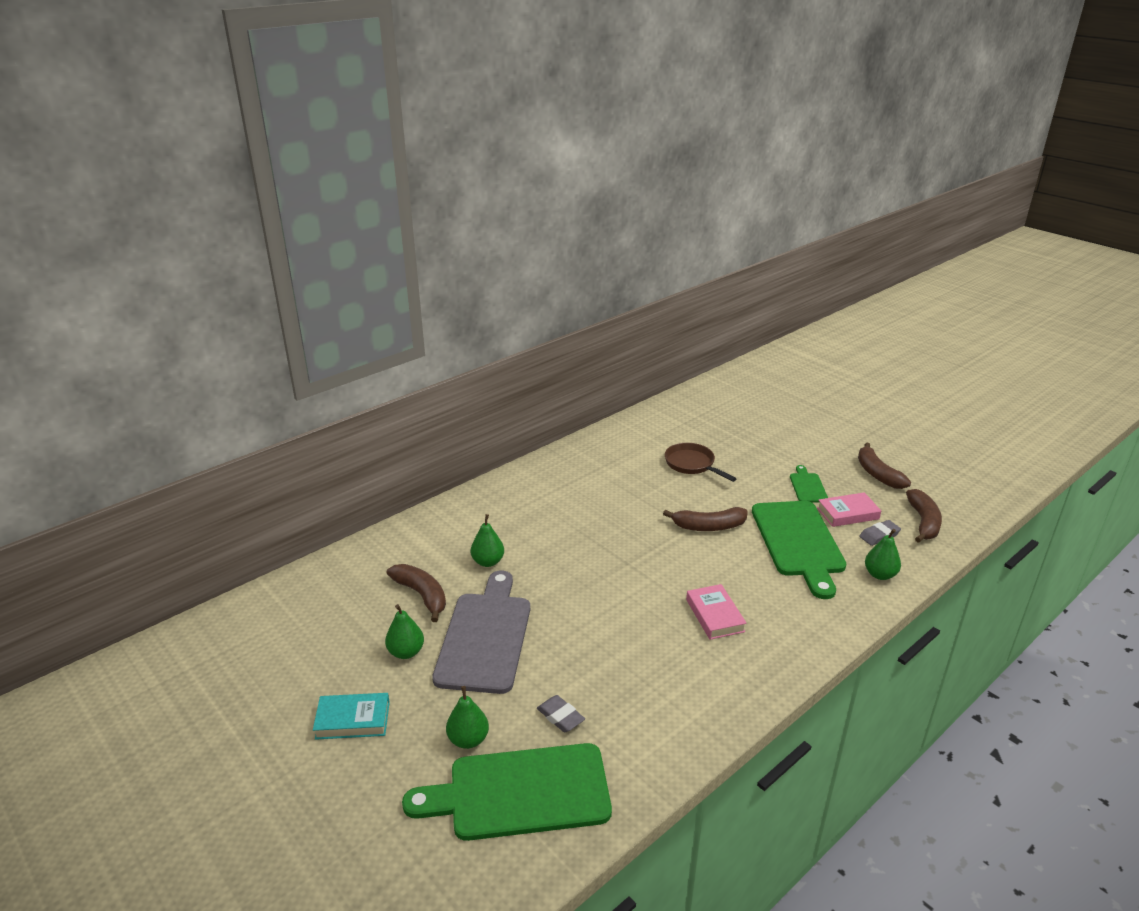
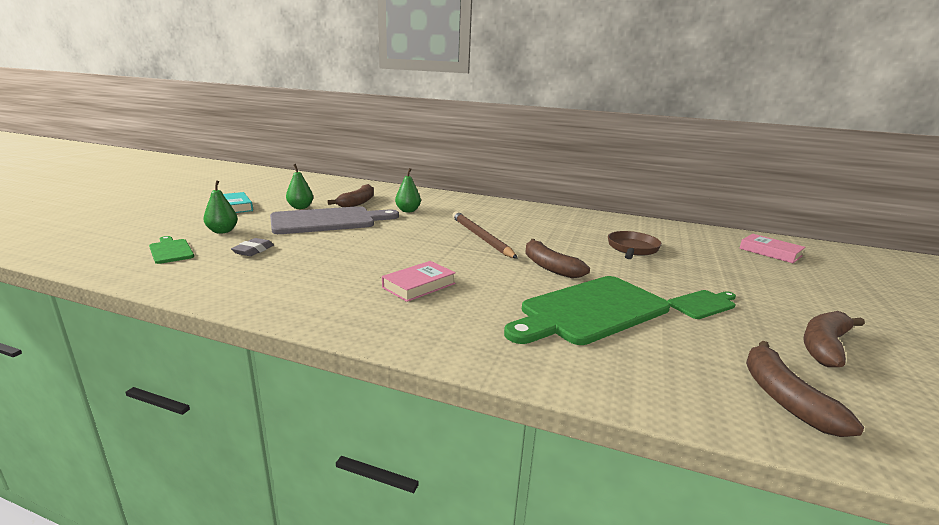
camera: 60 degrees right, 10 degrees down
(520, 792) = (171, 250): green cutting board -> green cutting board, size x0.47
(613, 538) = (480, 237): none -> brown pencil
(847, 513) = (696, 334): pink book -> pink book (770, 252)
(879, 535) = (687, 362): grey eraser -> none
(880, 575) = (602, 372): green pear -> none
(923, 522) = (784, 398): brown banana -> brown banana turned 105 degrees clockwise

